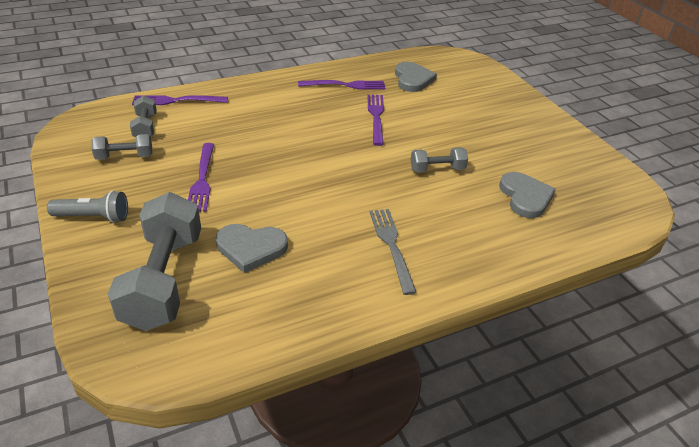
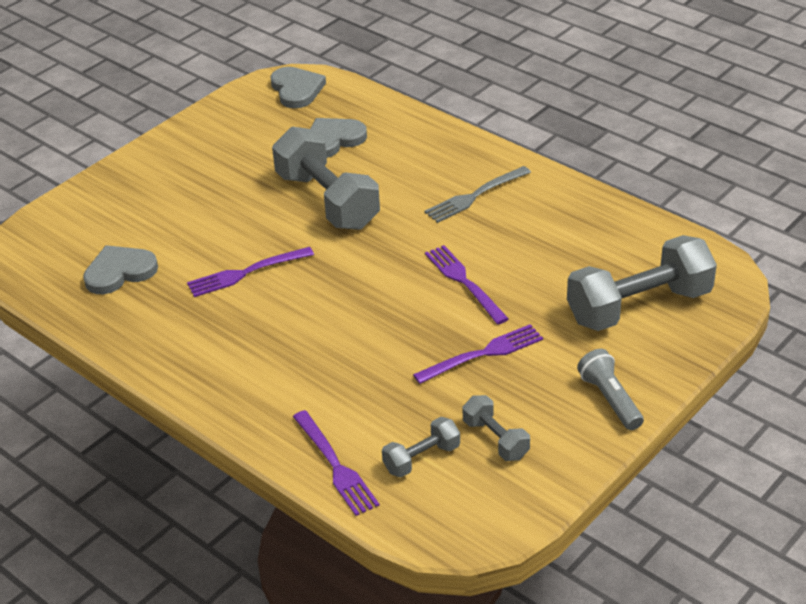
camera: 110 degrees left, 0 degrees up
(251, 248) = (553, 274): grey heart -> grey heart (296, 90)
(345, 85) = (177, 325): purple fork -> purple fork (464, 282)
(437, 169) = (327, 201): grey dumbbell -> grey dumbbell, size x2.03

